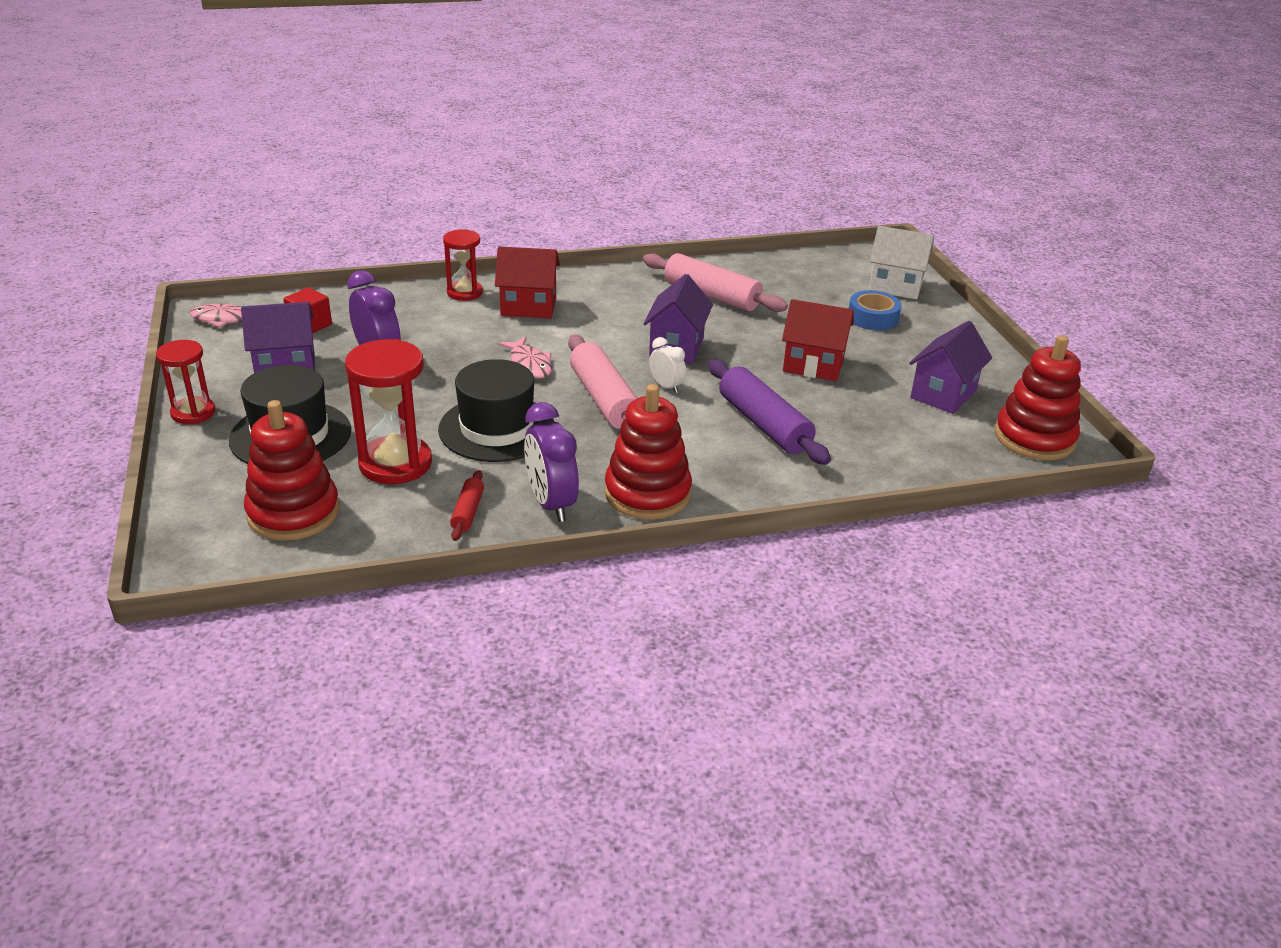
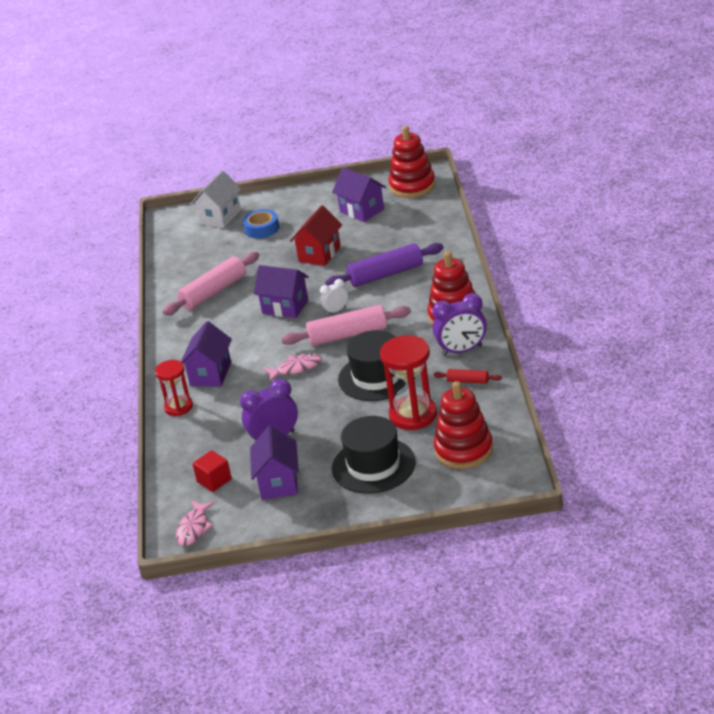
camera: 75 degrees left, 0 degrees up
(193, 413) = (337, 518): red hourglass -> none
(528, 307) = (210, 374): red house -> purple house

